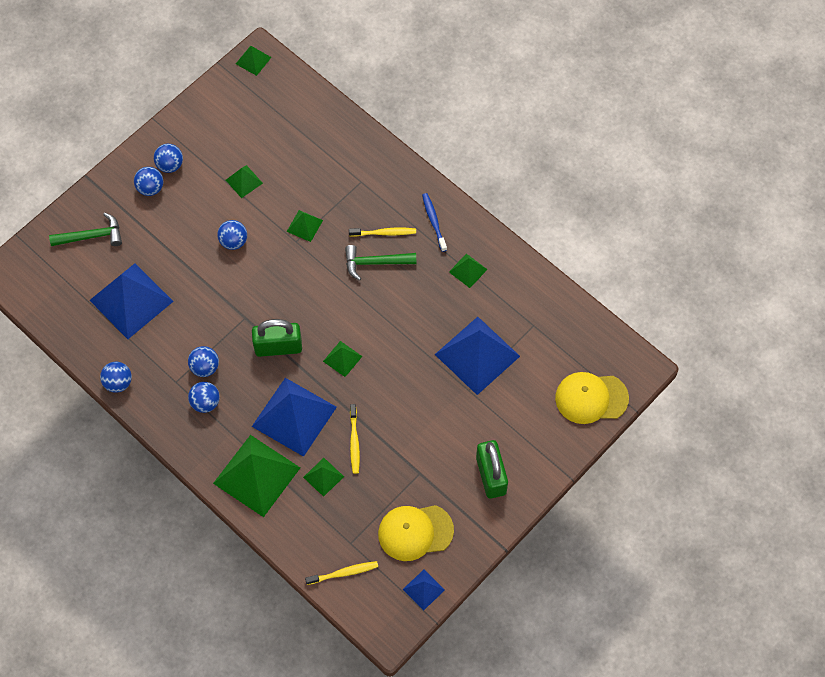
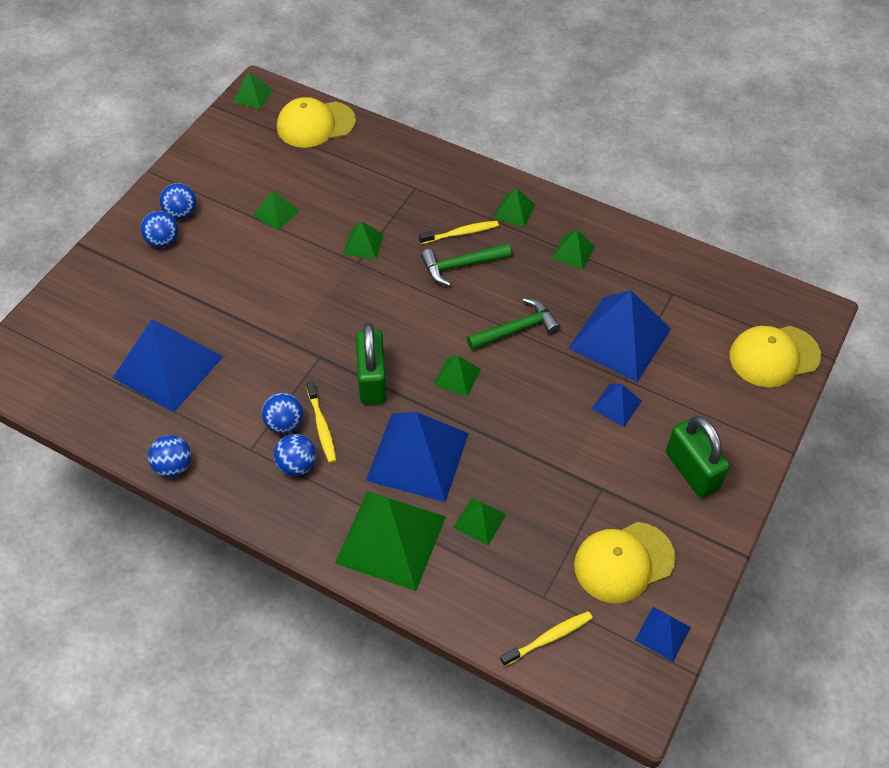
camera: 15 degrees left, 10 degrees down
(91, 236) = (100, 306): green hammer -> green hammer (516, 329)
(233, 241) = (281, 277): blue ball -> none
(278, 347) = (372, 380): green padlock -> green padlock turned 75 degrees counterclockwise
(297, 101) = (315, 124): none -> yellow cap
(354, 442) = (505, 469): yellow toothbrush -> yellow toothbrush (322, 427)
(434, 221) = (514, 211): blue toothbrush -> green pyramid
(454, 410) = (616, 405): none -> blue pyramid

